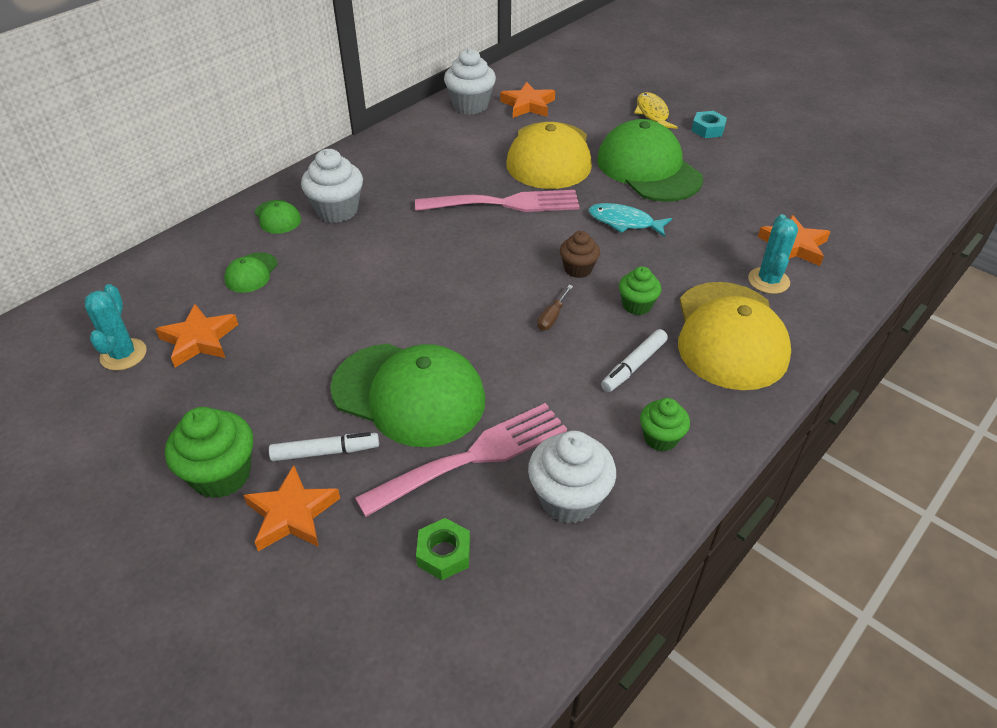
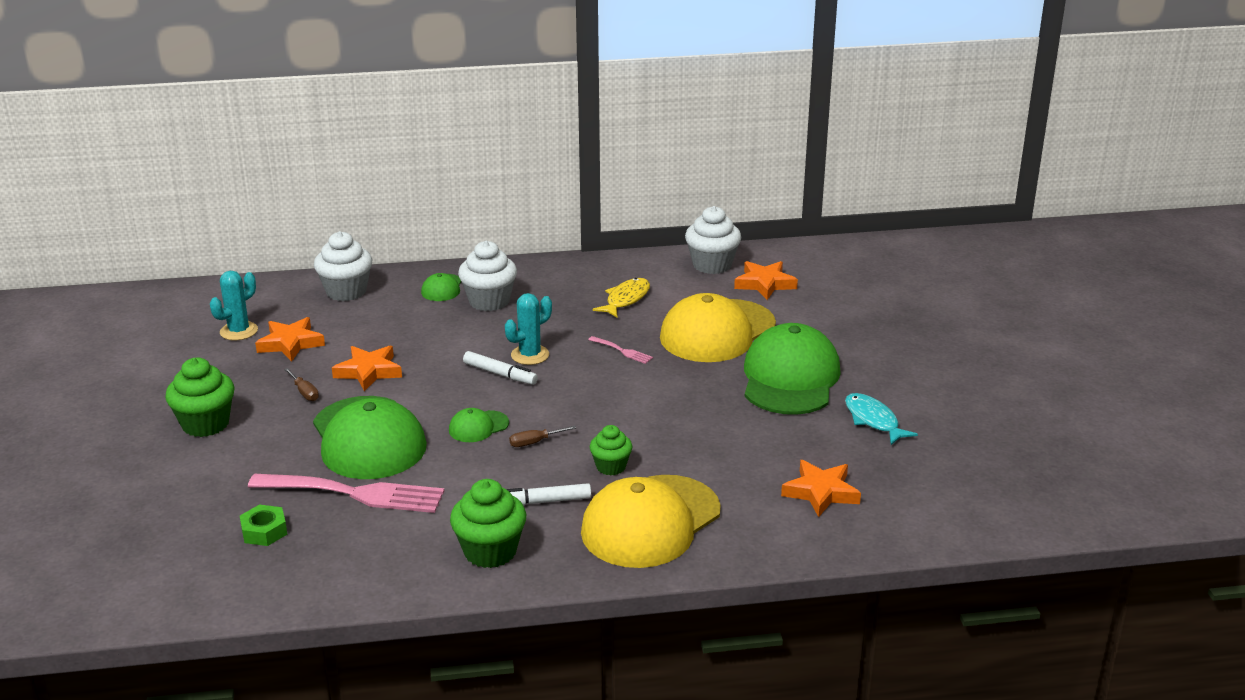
camera: 40 degrees right, 15 degrees down
(251, 273) = (375, 317): green cap -> green cap (478, 427)
(282, 382) = (304, 392): none -> brown screwdriver
(292, 514) = (214, 464): orange star -> orange star (369, 371)
(325, 452) = (275, 443): white marker -> white marker (500, 374)
(505, 203) = (622, 351): pink fork -> pink fork, size x0.43
(568, 499) = (377, 548): white cupcake -> white cupcake (346, 291)
(578, 269) = (605, 421): brown cupcake -> none
(624, 222) = (699, 407): turquoise fish -> turquoise fish (873, 420)
(652, 113) = (873, 336): yellow fish -> yellow fish (626, 299)
(660, 438) = (490, 551): green cupcake -> green cupcake, size x1.63
(708, 129) = (906, 371): turquoise nut -> none
(768, 281) = (751, 504): turquoise cactus -> turquoise cactus (530, 355)

